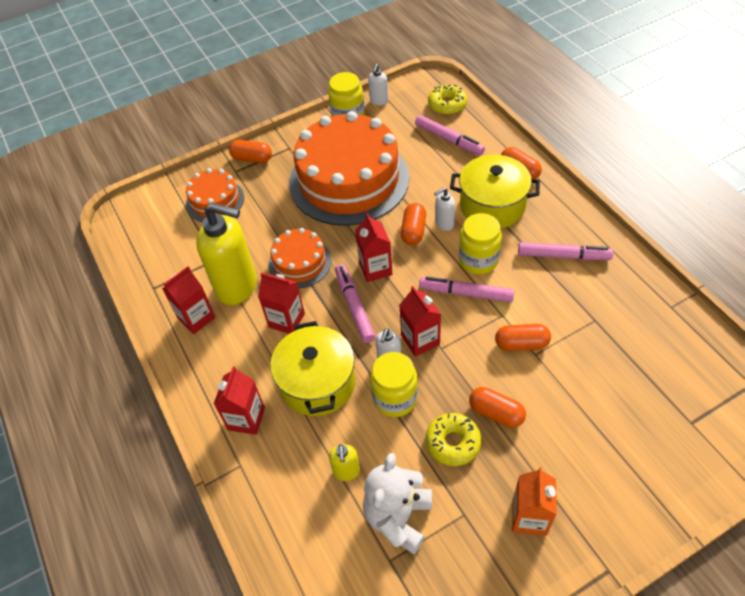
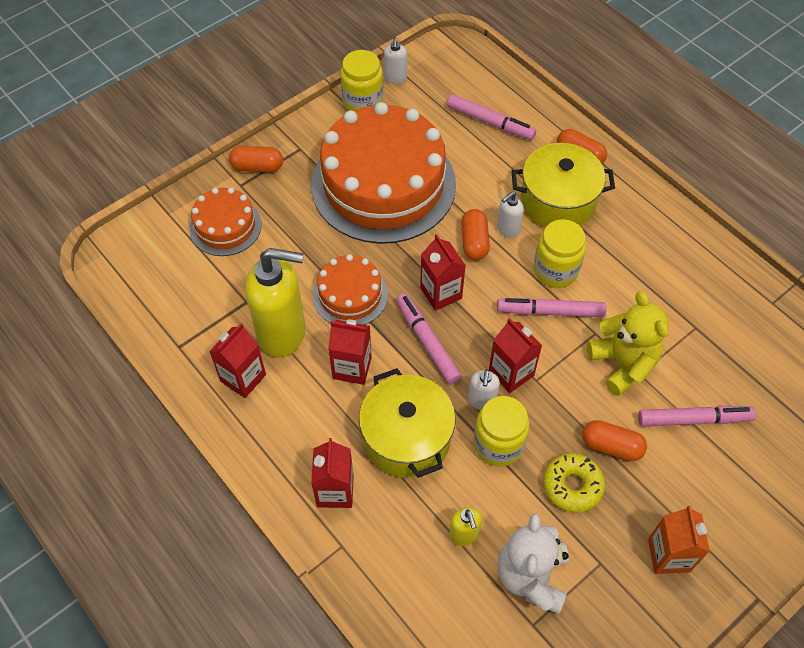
camera: 15 degrees left, 5 degrees up
(447, 104) = (478, 77): yellow donut -> none
(521, 344) = (623, 364): orange capsule -> yellow teddy bear
(563, 256) = (648, 255): pink marker -> pink marker (693, 419)

